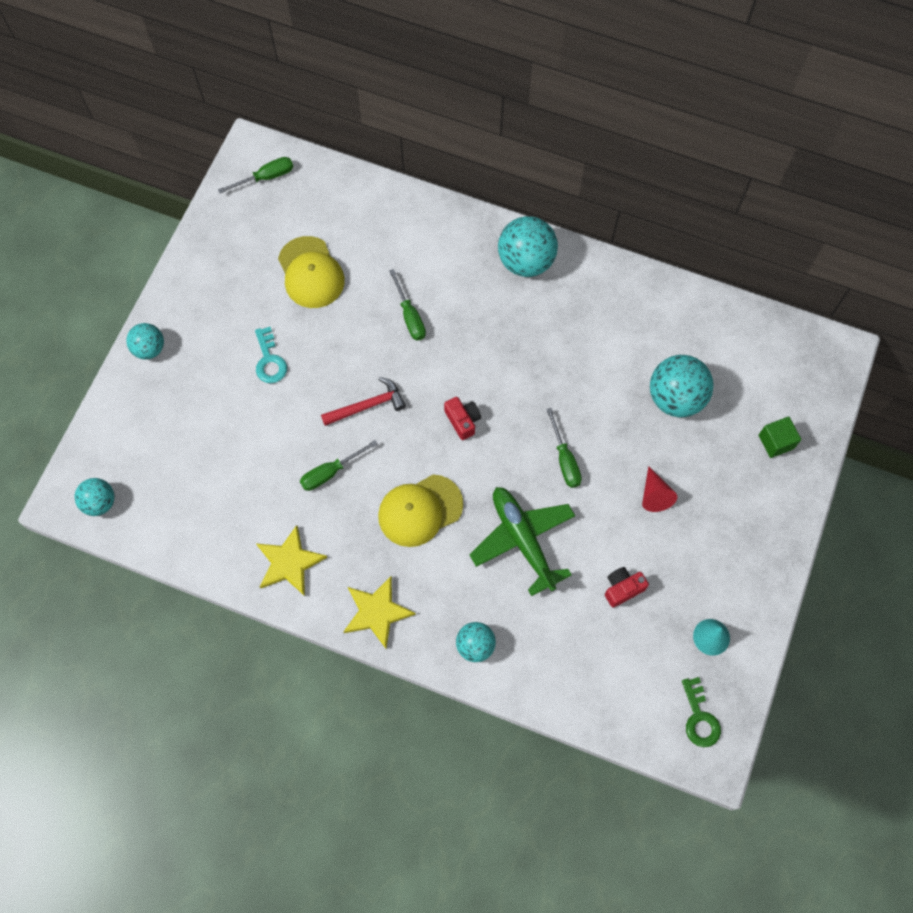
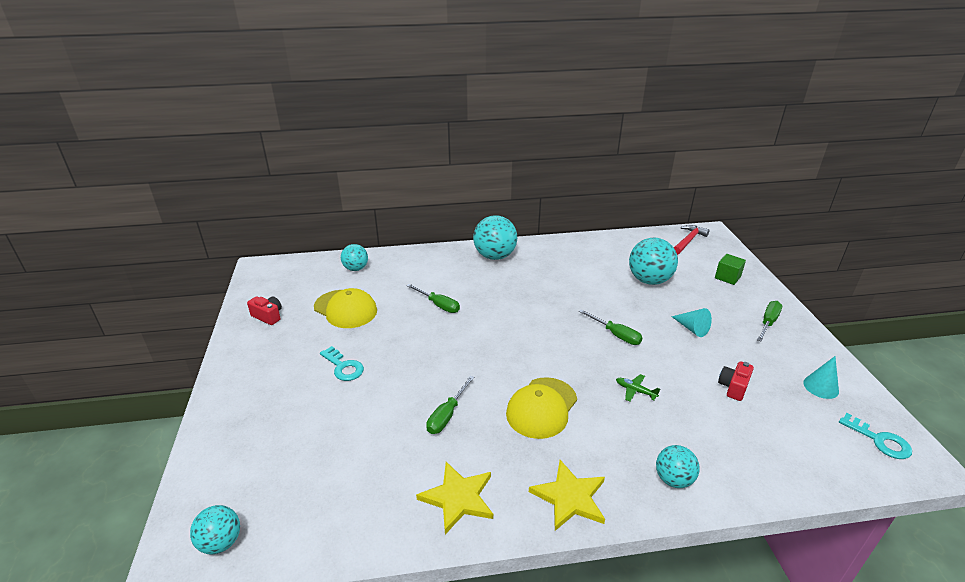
camera: 30 degrees left, 35 degrees down
(149, 349) = (225, 400): turquoise ball -> turquoise ball (356, 268)
(266, 177) = (278, 276): green screwdriver -> green screwdriver (768, 322)
(367, 405) = (445, 362): red hammer -> red hammer (688, 241)
(463, 421) = (525, 343): red camera -> red camera (268, 316)
(522, 540) = (635, 391): green plane -> green plane, size x0.41
(654, 495) = (692, 328): red cone -> turquoise cone
(699, 717) = (879, 440): green key -> turquoise key

